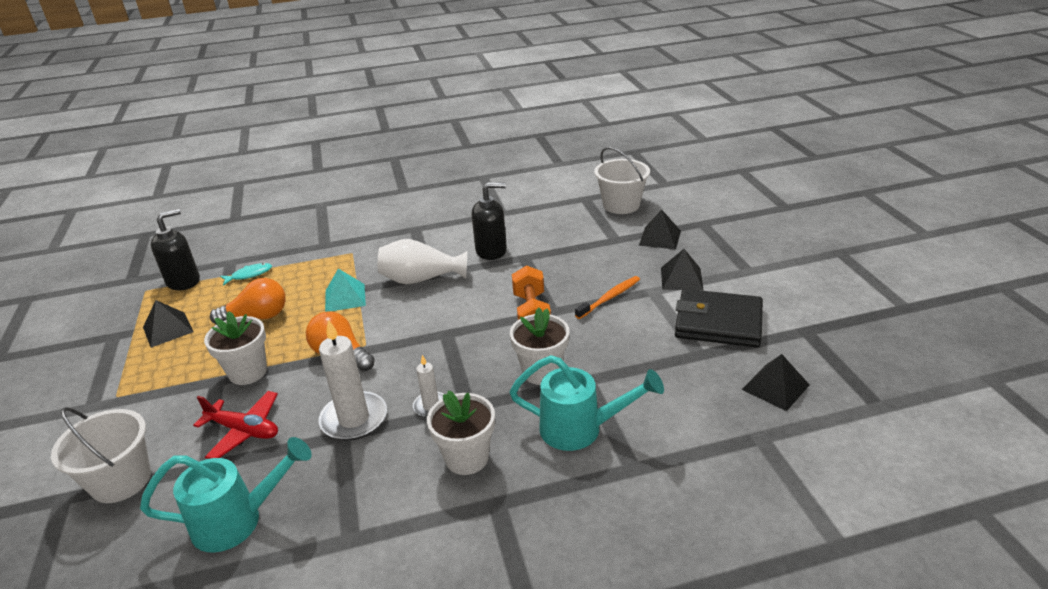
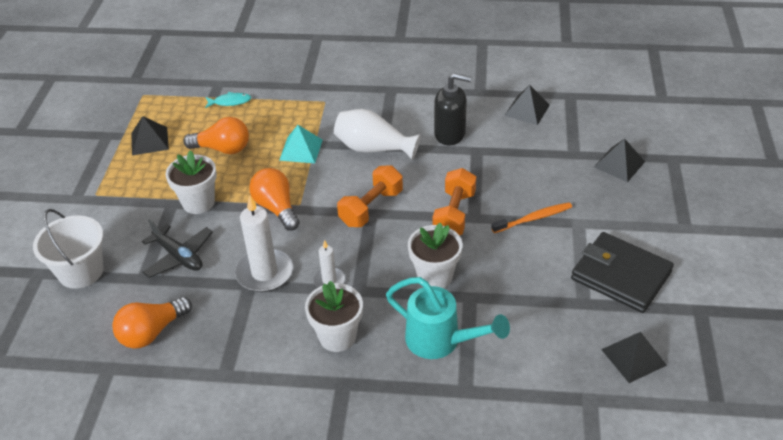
camera: 20 degrees right, 10 degrees up
(183, 281) = (175, 94): black soap dispenser -> none
(238, 520) = (152, 332): turquoise watering can -> orange light bulb
(244, 431) = (179, 257): red plane -> black plane
(444, 329) = (371, 208): none -> orange dumbbell
(621, 205) = (602, 113): white bucket -> none
(681, 278) = (614, 217): black pyramid -> black pyramid (527, 110)

